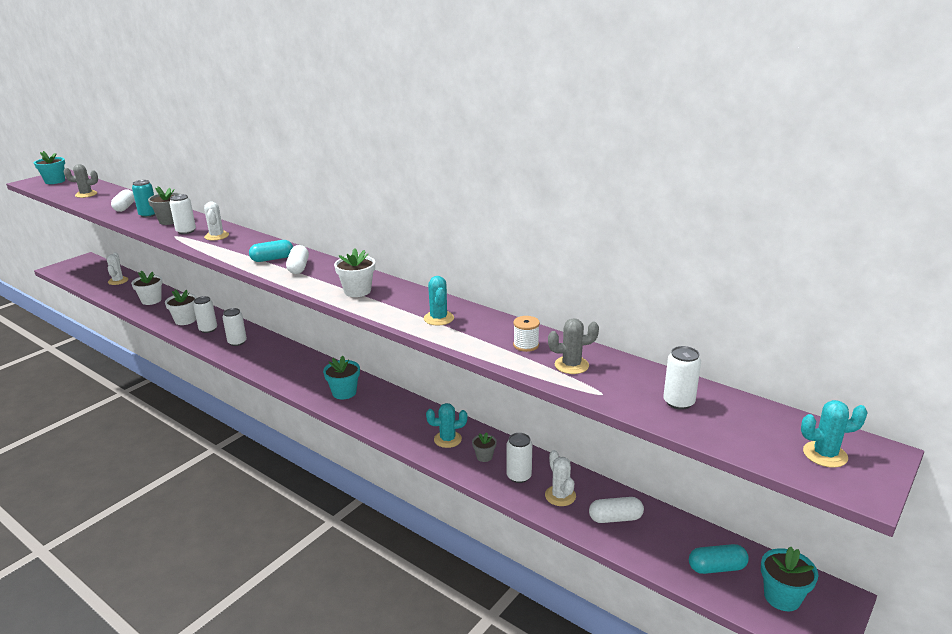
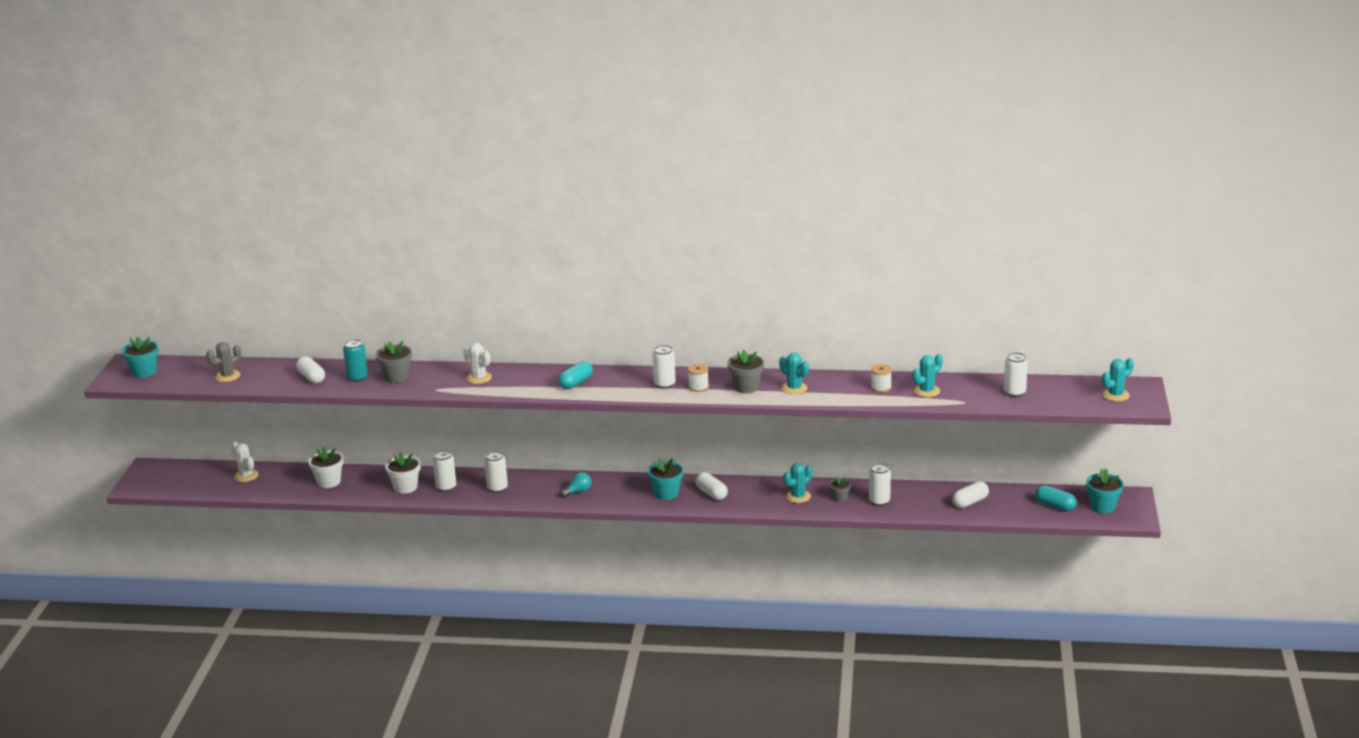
camera: 30 degrees left, 0 degrees up
(186, 231) = (437, 382): white can -> white can (664, 384)
(284, 365) = (578, 491): none -> turquoise light bulb
(298, 268) = (614, 383): white capsule -> white capsule (711, 493)
(357, 291) = (698, 387): white flower pot -> white spool
(397, 304) = (746, 387): none -> grey flower pot
(560, 496) = (921, 502): white cactus -> none
(571, 365) = (927, 391): grey cactus -> turquoise cactus
(716, 568) = (1055, 506): turquoise capsule -> turquoise capsule turned 75 degrees clockwise

